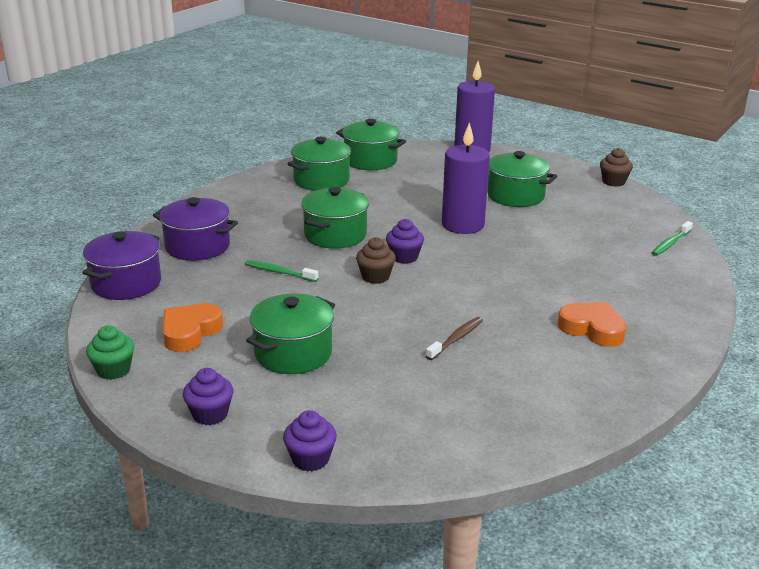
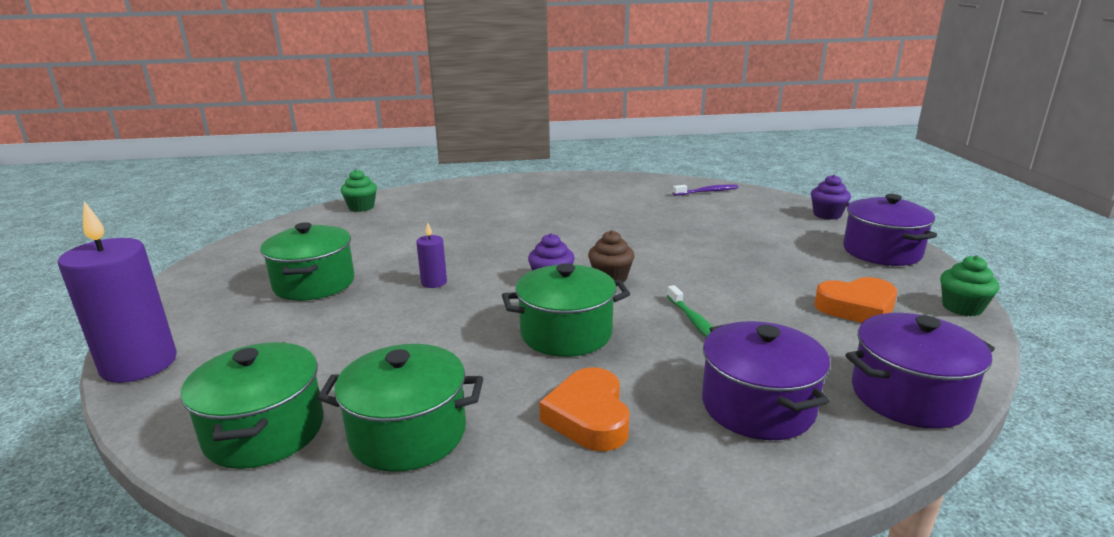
camera: 130 degrees left, 5 degrees down
(210, 414) = (881, 252): purple cupcake -> purple pot
(293, 353) = (772, 259): green pot -> none
(456, 339) = (636, 223): brown toothbrush -> none
(462, 225) = (434, 282): purple candle -> purple candle, size x0.46
(484, 434) = (707, 192): none -> purple toothbrush
(592, 329) = (544, 198): orange heart -> orange heart (589, 417)
(613, 182) = (216, 254): brown cupcake -> none
(670, 243) = (361, 207): green toothbrush -> green cupcake

